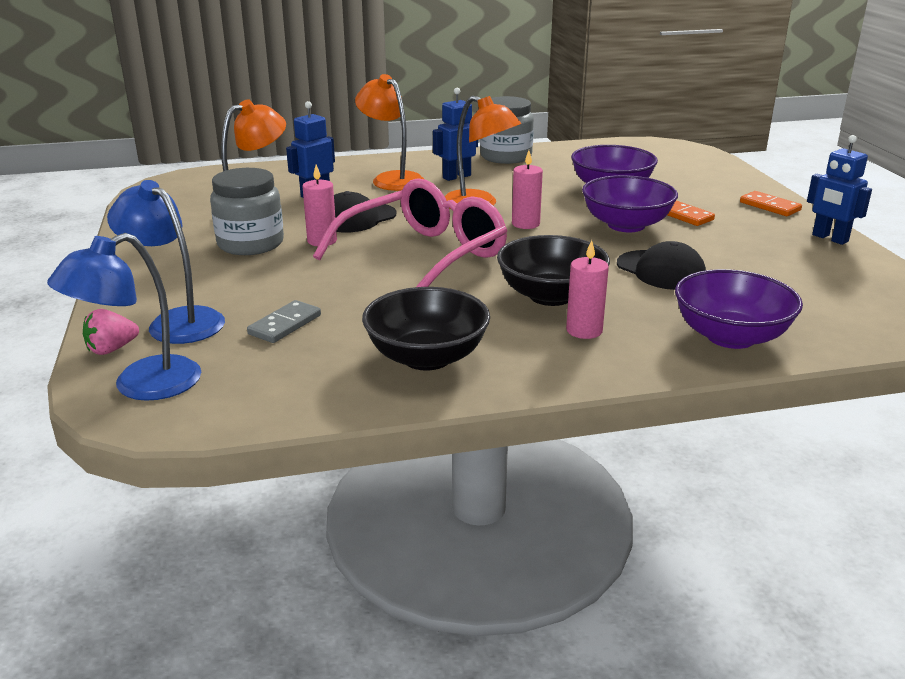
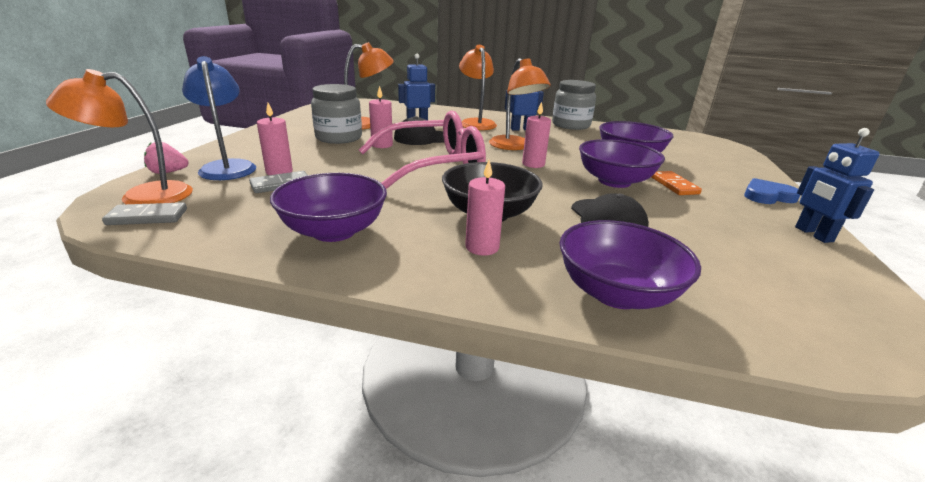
camera: 25 degrees right, 0 degrees up
(141, 386) = (142, 196): blue lamp -> orange lamp
(197, 404) = (147, 217): none -> grey domino
(254, 310) = (279, 172): none -> pink candle
(427, 357) = (334, 231): black bowl -> purple bowl
(770, 206) = (767, 196): orange domino -> blue heart

